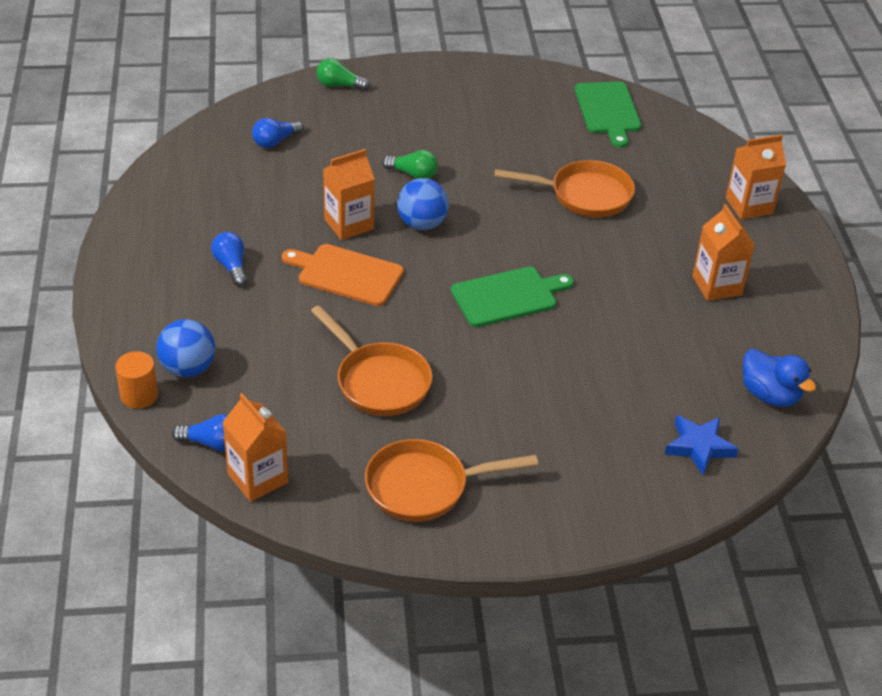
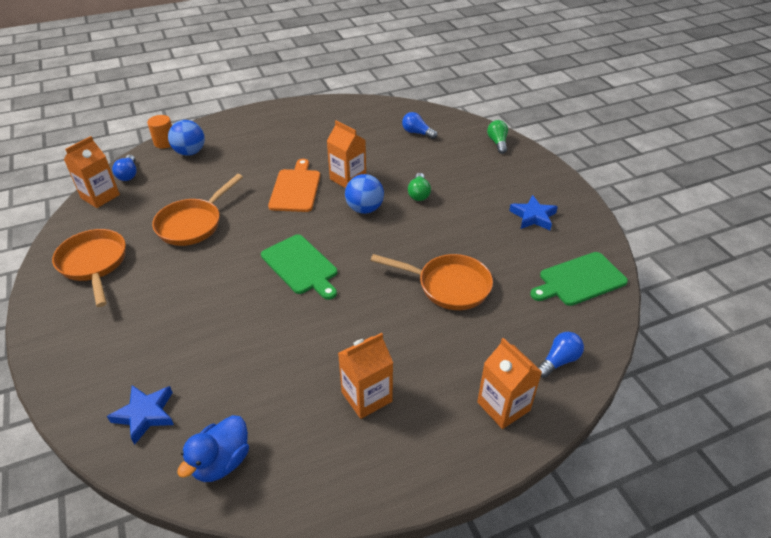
camera: 75 degrees right, 0 degrees up
(231, 266) = (285, 145): blue light bulb -> blue light bulb (559, 361)
(497, 106) = (533, 216): none -> blue star
(584, 195) = (448, 286): orange pan -> orange pan turned 60 degrees counterclockwise

